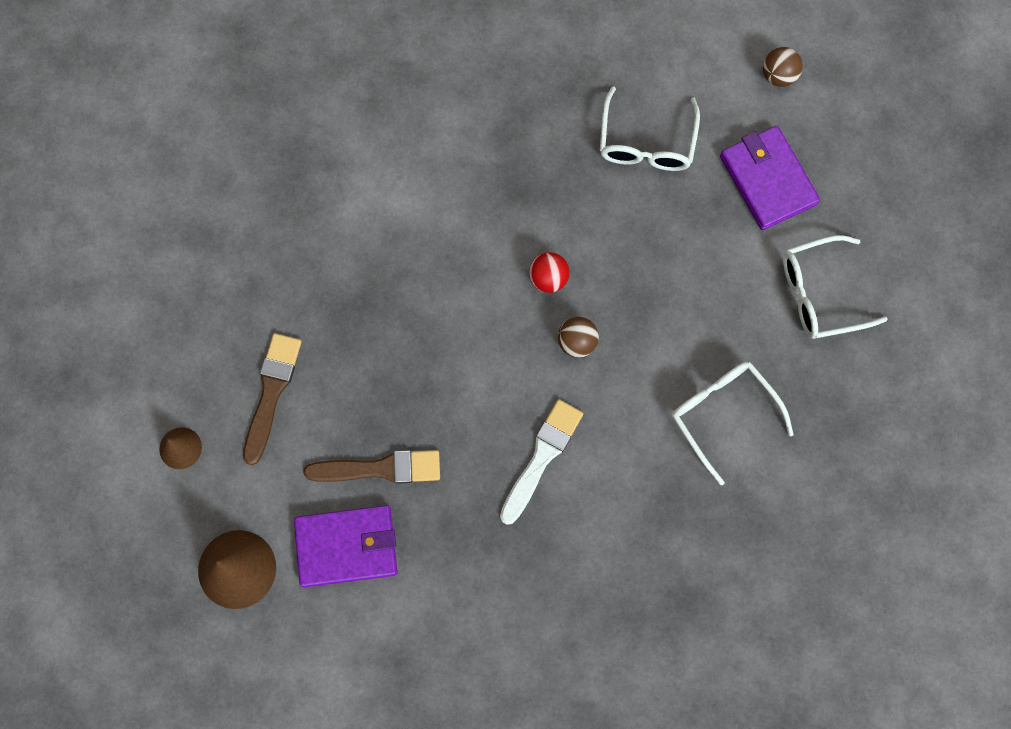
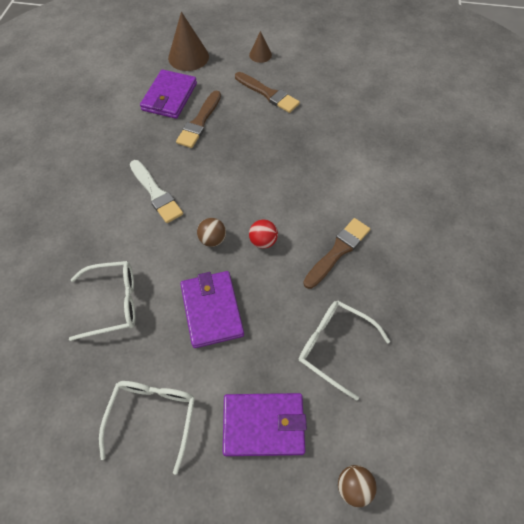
camera: 115 degrees right, 15 degrees down
(518, 183) = (338, 251): none -> brown brush
(672, 294) = (212, 310): none -> purple wallet

